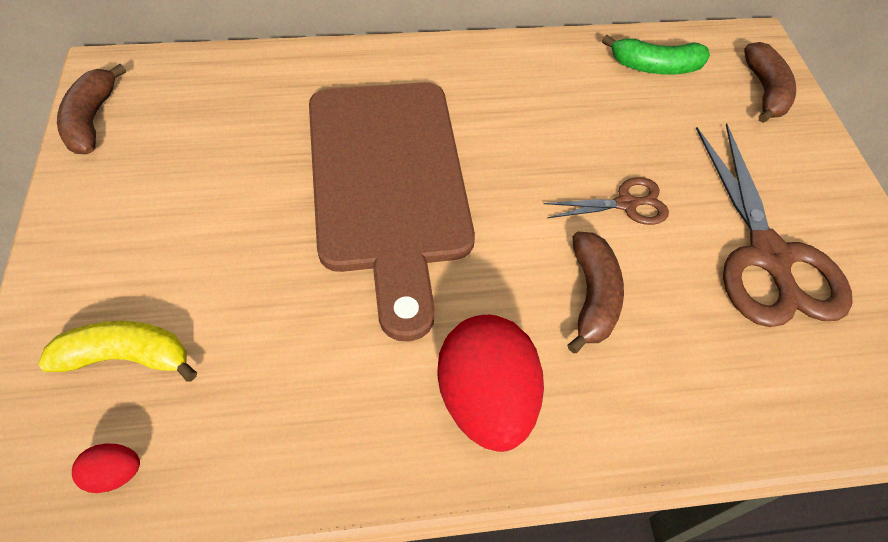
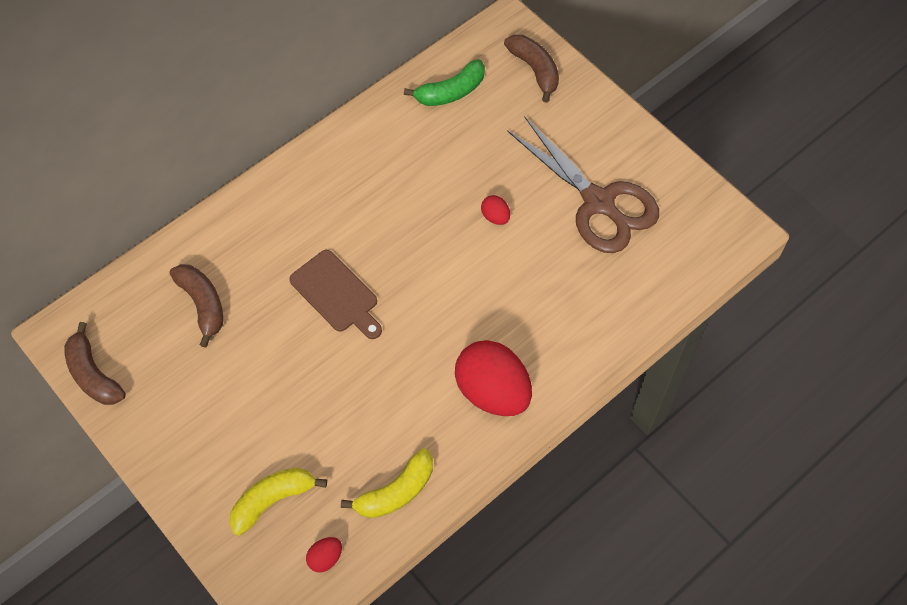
camera: 30 degrees left, 5 degrees up
(269, 447) = (396, 492): none -> yellow banana
(388, 182) = (336, 294): brown cutting board -> brown cutting board, size x0.47
(592, 296) = (512, 293): brown banana -> brown banana (202, 304)
(626, 204) = (495, 217): brown scissors -> red egg

